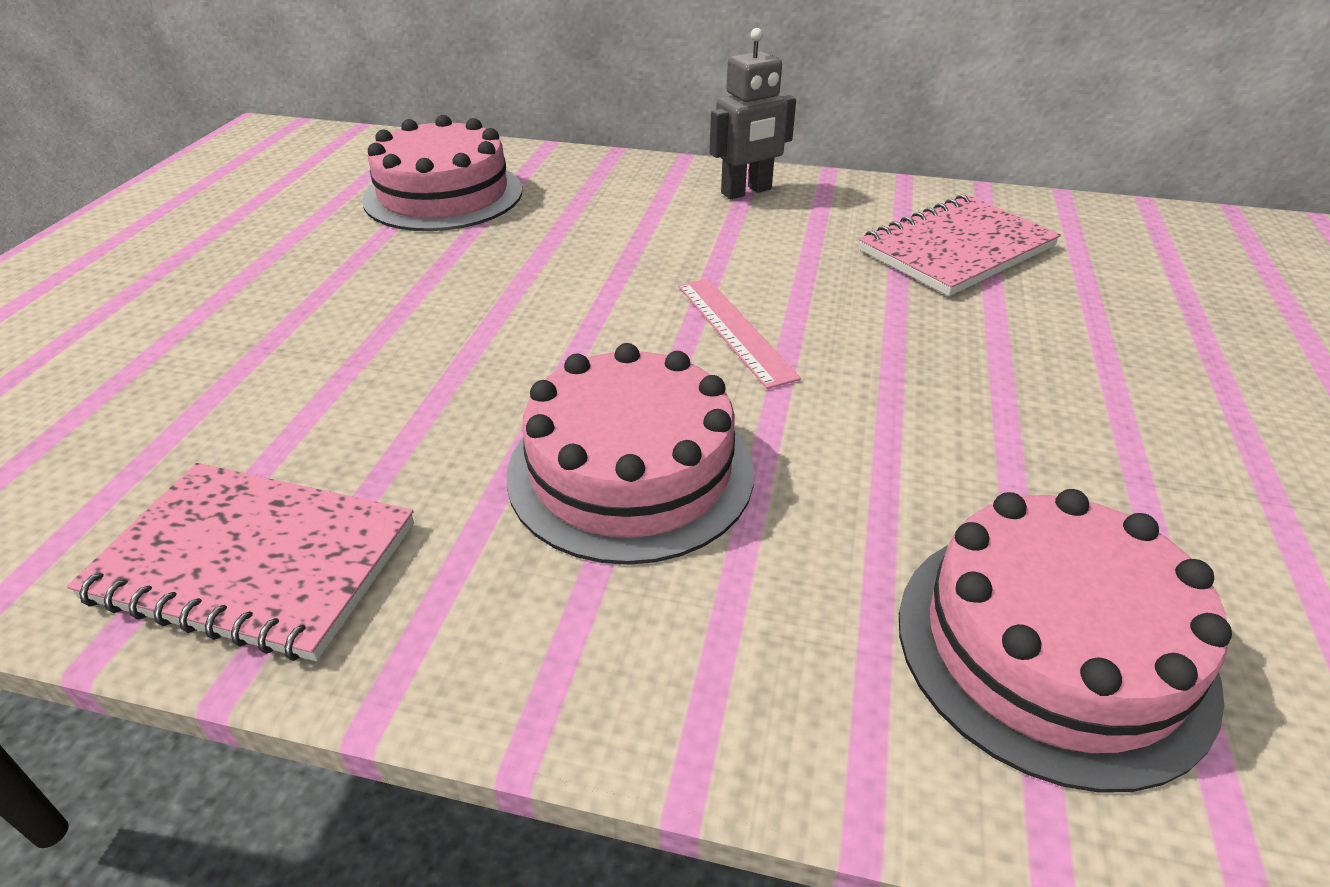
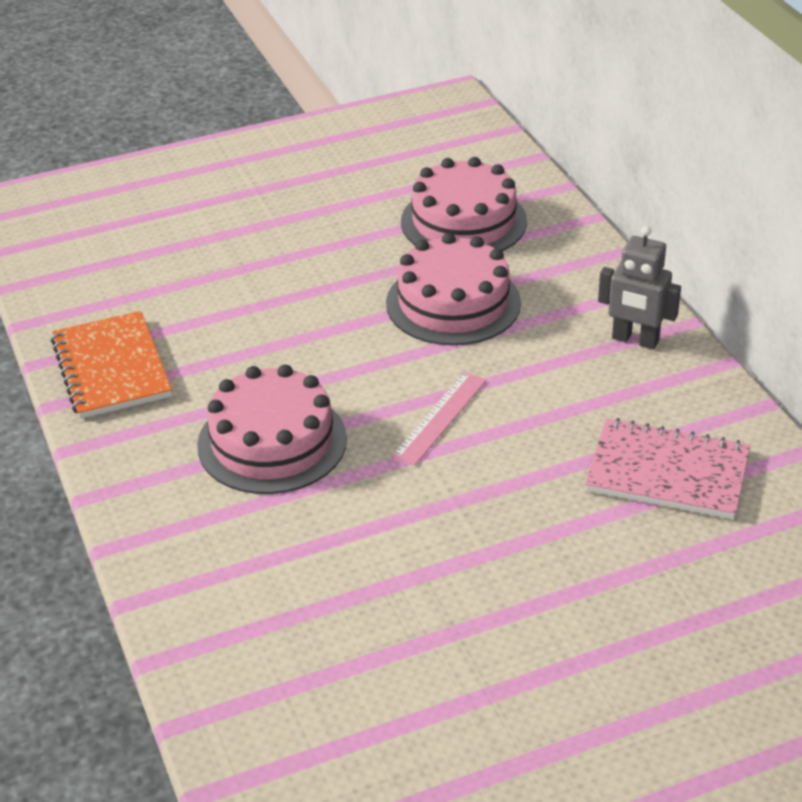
camera: 55 degrees right, 0 degrees up
(254, 561) = (111, 368): pink notebook -> orange notebook
(1052, 647) = (278, 630): pink cake -> pink cake (453, 303)

